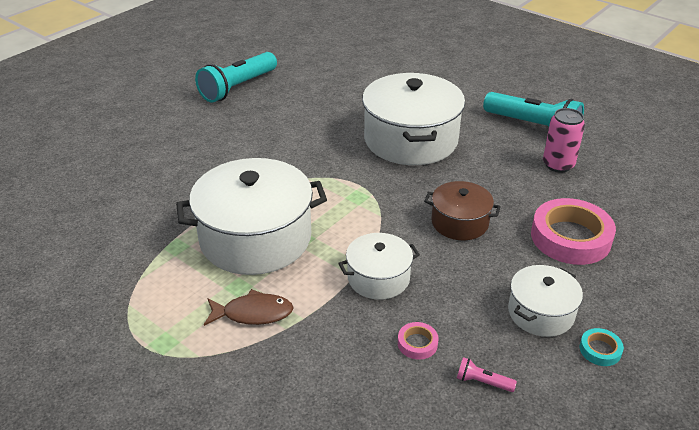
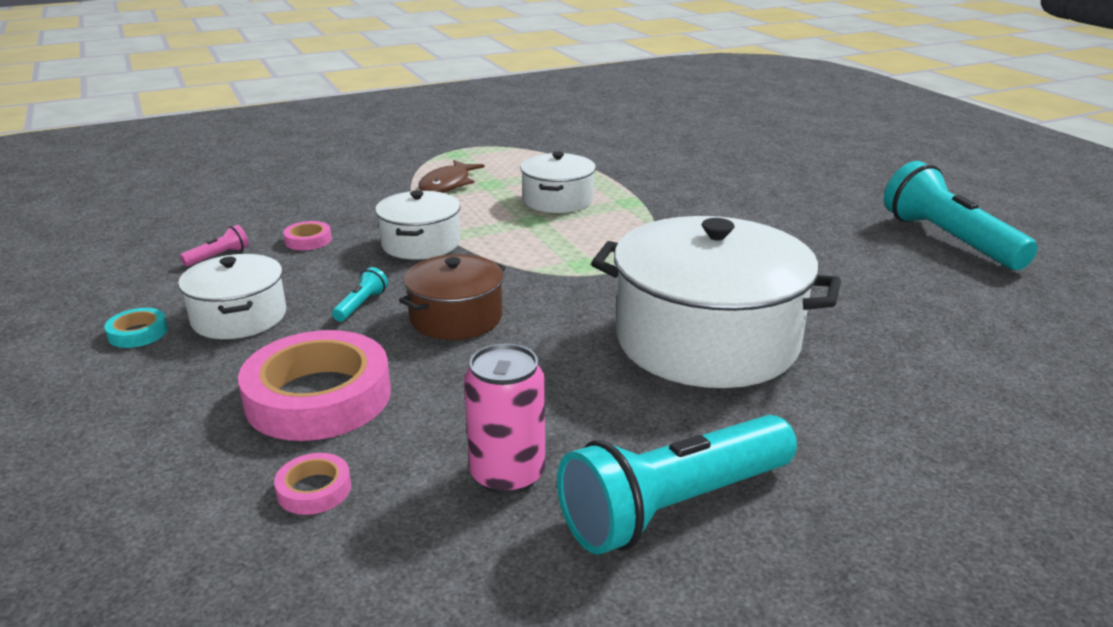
camera: 115 degrees right, 10 degrees down
(255, 238) = (557, 200): white pot -> white pot, size x0.53
(480, 266) = (361, 305): none -> turquoise flashlight
(620, 208) = (314, 489): none -> pink tape

